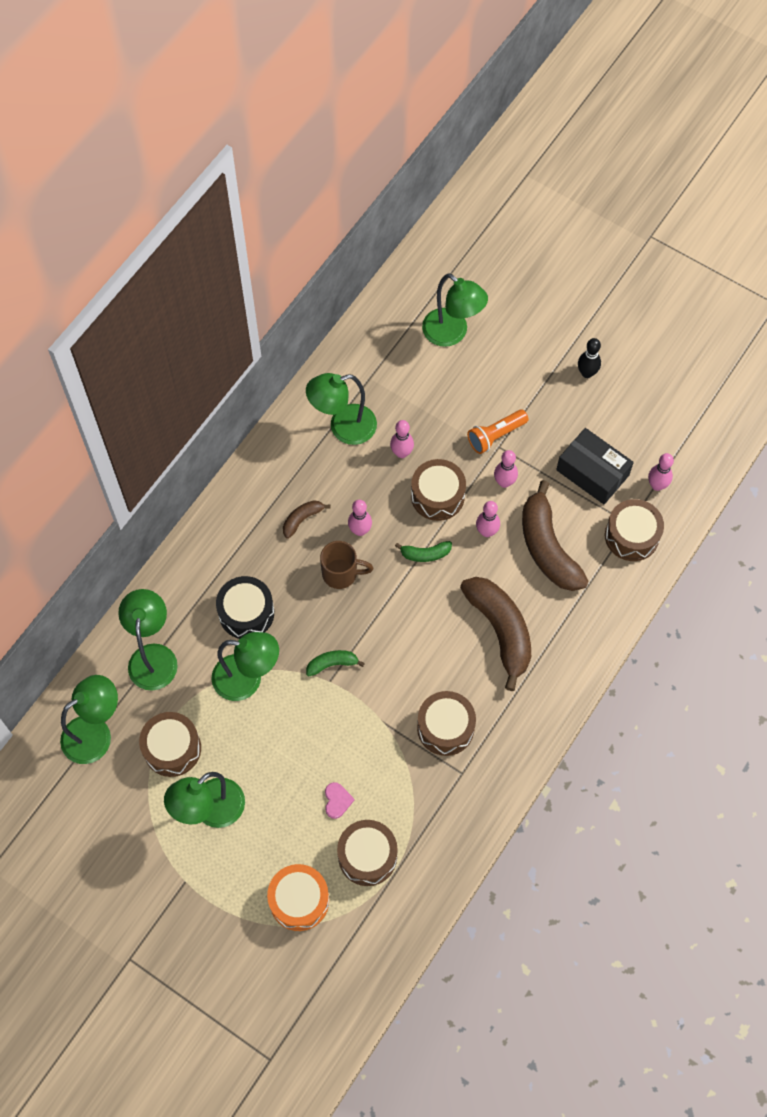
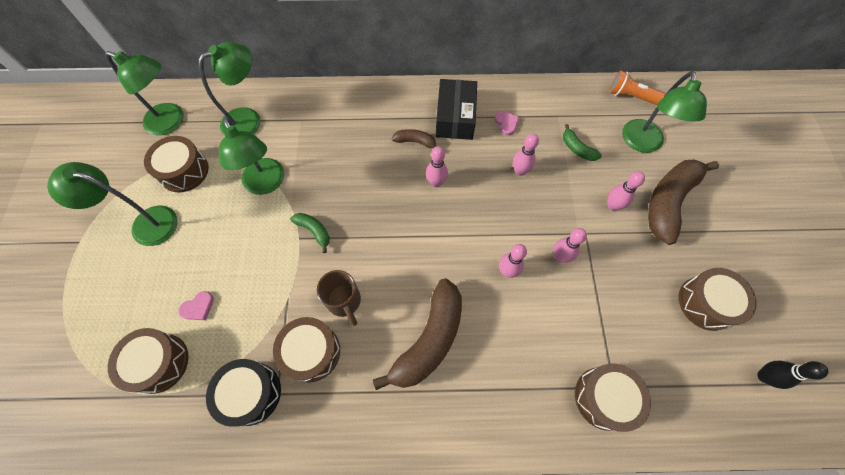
camera: 55 degrees right, 0 degrees up
(246, 613) = (318, 152): black drum -> black drum (251, 393)
(299, 900) = (94, 333): orange drum -> none
(341, 573) = (392, 192): brown mug -> brown mug (344, 301)
(343, 427) = (506, 123): green lamp -> pink heart
(425, 554) = (452, 238): green banana -> green banana (577, 148)
(437, 496) = (507, 216): brown drum -> brown drum (706, 303)
(495, 436) = (592, 225): orange flashlight -> orange flashlight (631, 97)
(547, 547) = (533, 329): brown banana -> brown banana (668, 202)
(587, 373) = (710, 258): black bowling pin -> black bowling pin (763, 376)
(592, 472) = (631, 322): black box -> black box (455, 117)
(657, 485) = (671, 388): pink bowling pin -> pink bowling pin (612, 205)

